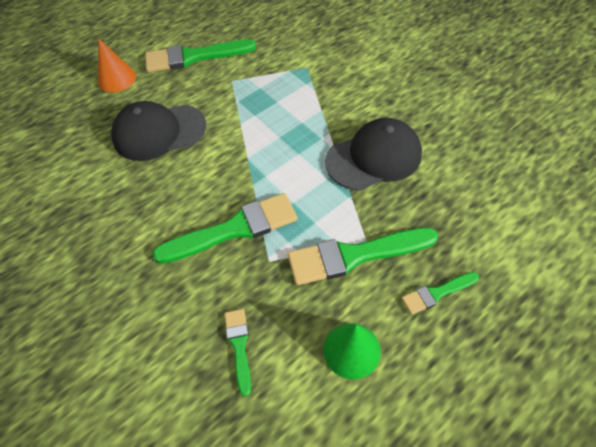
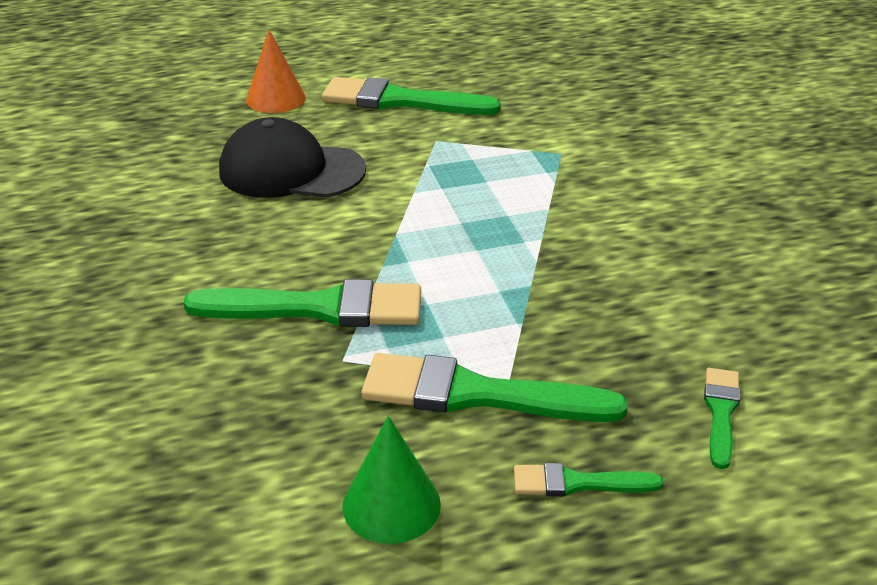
camera: 20 degrees right, 20 degrees down
(239, 346) = (230, 442): green brush -> green brush (721, 412)
(374, 157) = (592, 287): black cap -> none

